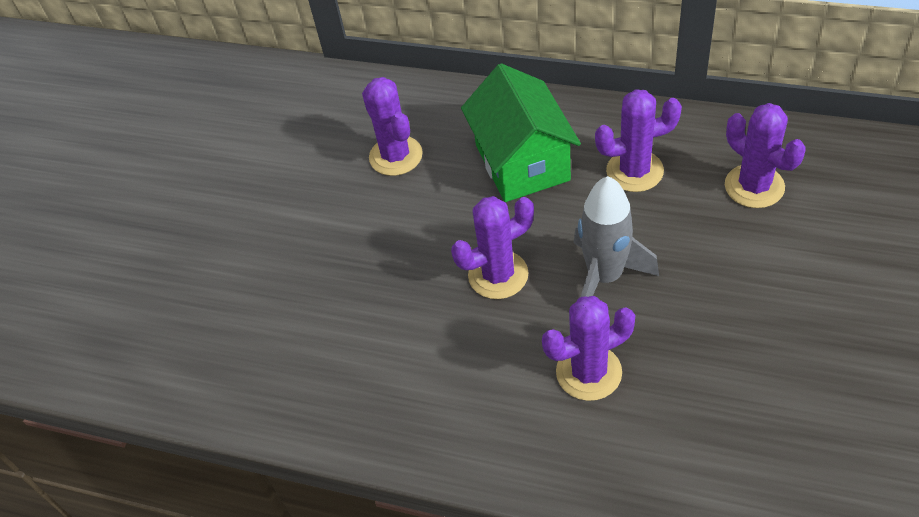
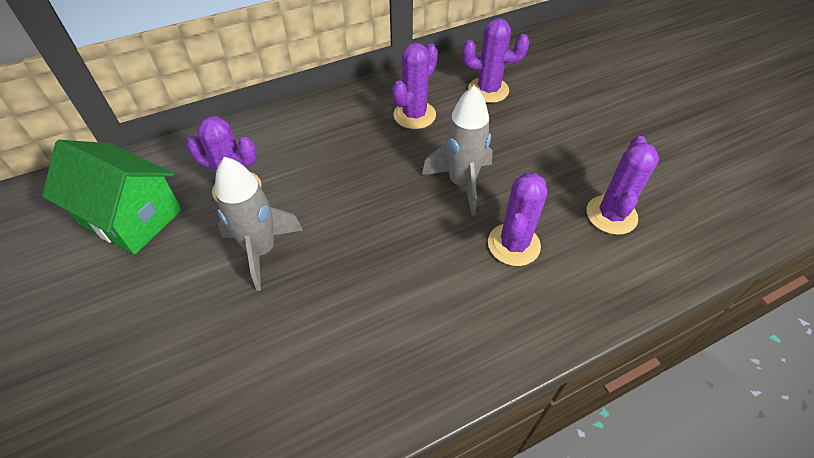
camera: 50 degrees left, 0 degrees up
(365, 228) = (261, 250): none -> grey rocket
(498, 275) = (394, 222): purple cactus -> purple cactus (611, 215)
(522, 162) = (337, 146): green house -> green house (131, 217)

